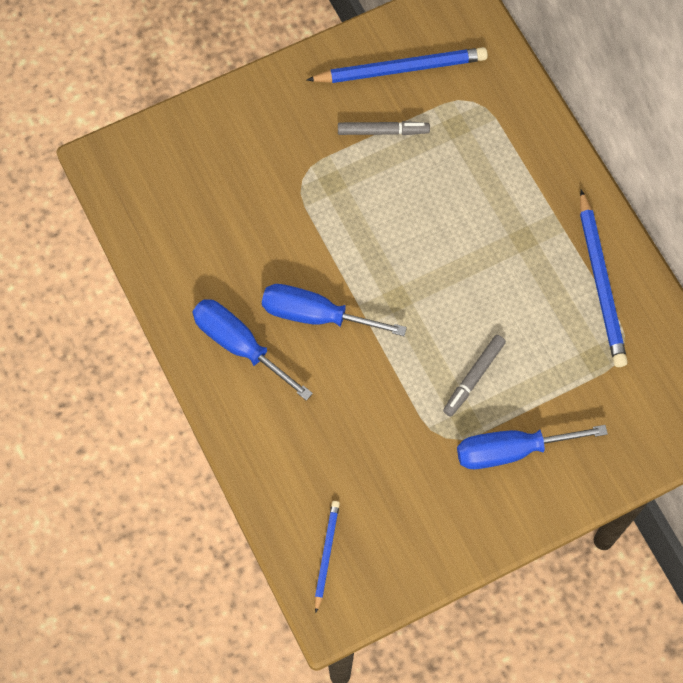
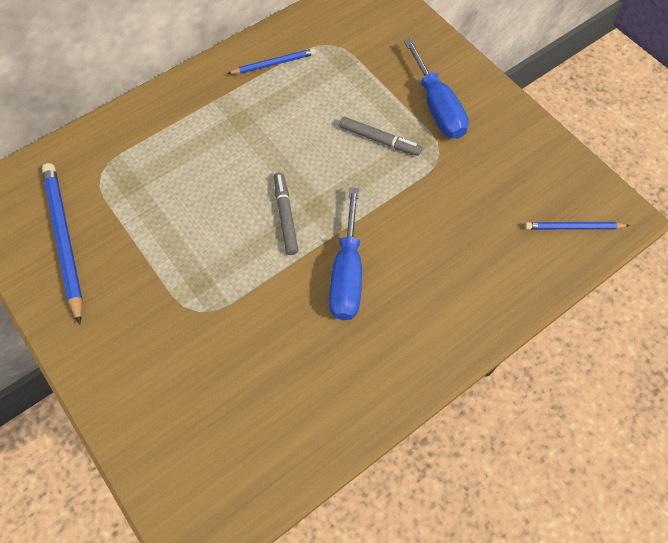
camera: 100 degrees left, 5 degrees down
(239, 345) = (393, 338): blue screwdriver -> none
(383, 131) = (137, 245): grey marker -> grey marker (285, 216)
(600, 282) = (273, 64): blue pencil -> blue pencil, size x0.56

